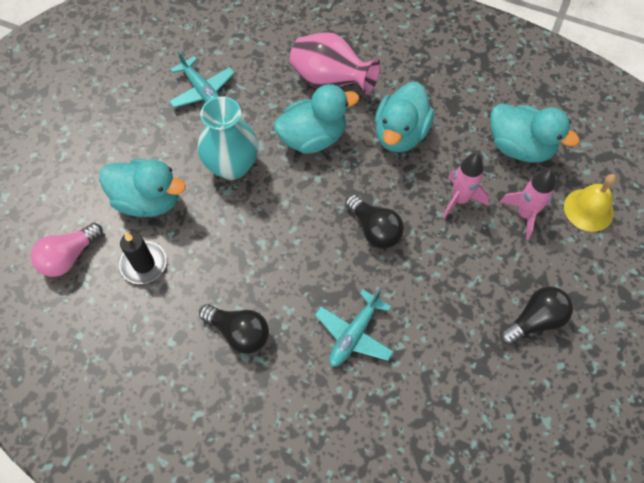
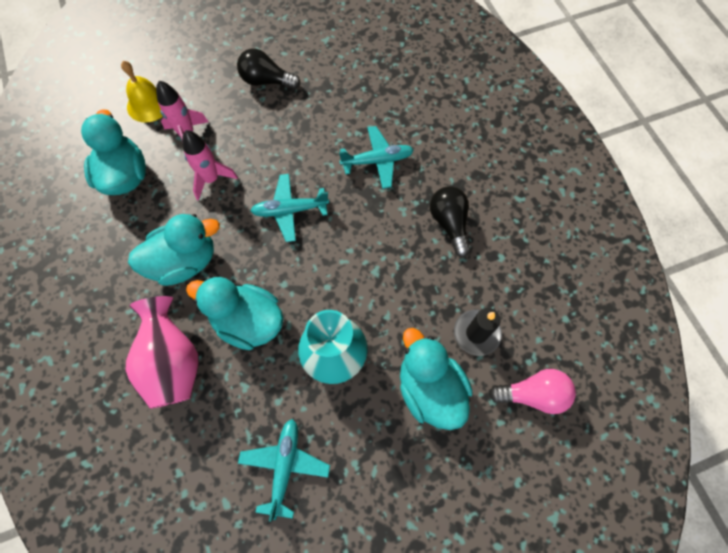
camera: 135 degrees left, 5 degrees up
(374, 229) = (290, 210): black light bulb -> turquoise plane

